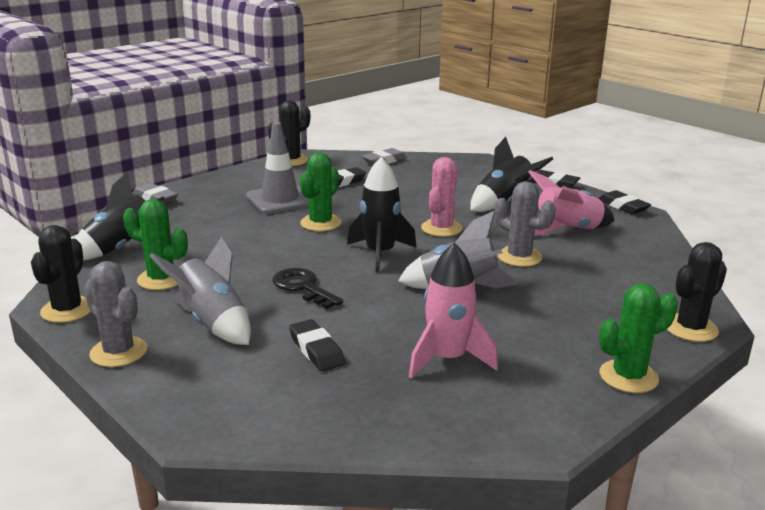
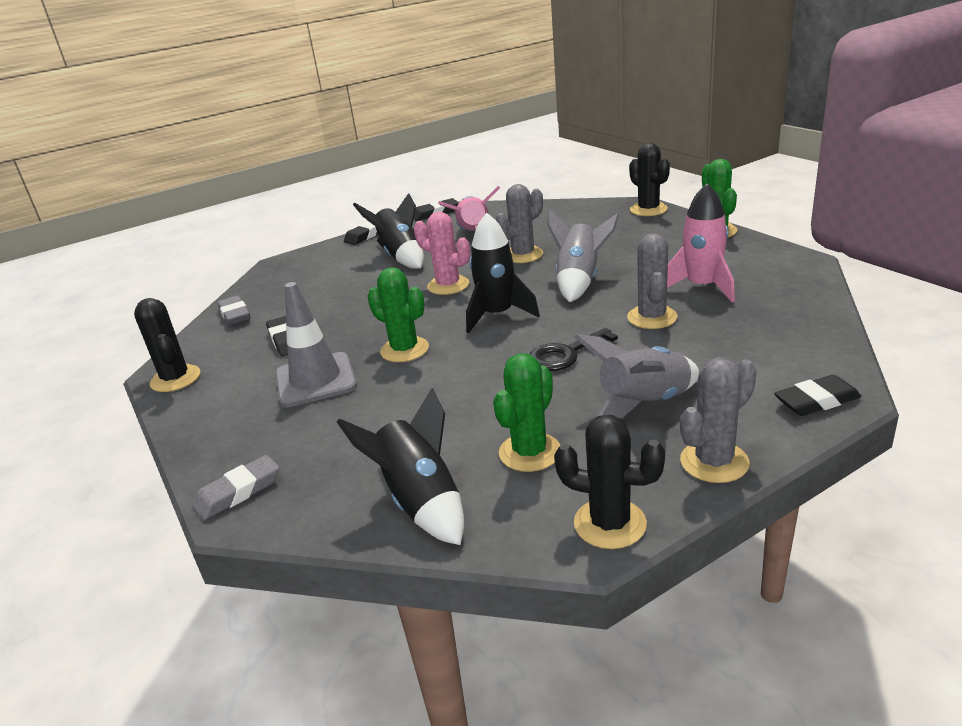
camera: 75 degrees left, 5 degrees up
(316, 350) = (694, 342): black eraser -> black eraser (816, 401)
(372, 328) = (652, 317): none -> grey cactus

